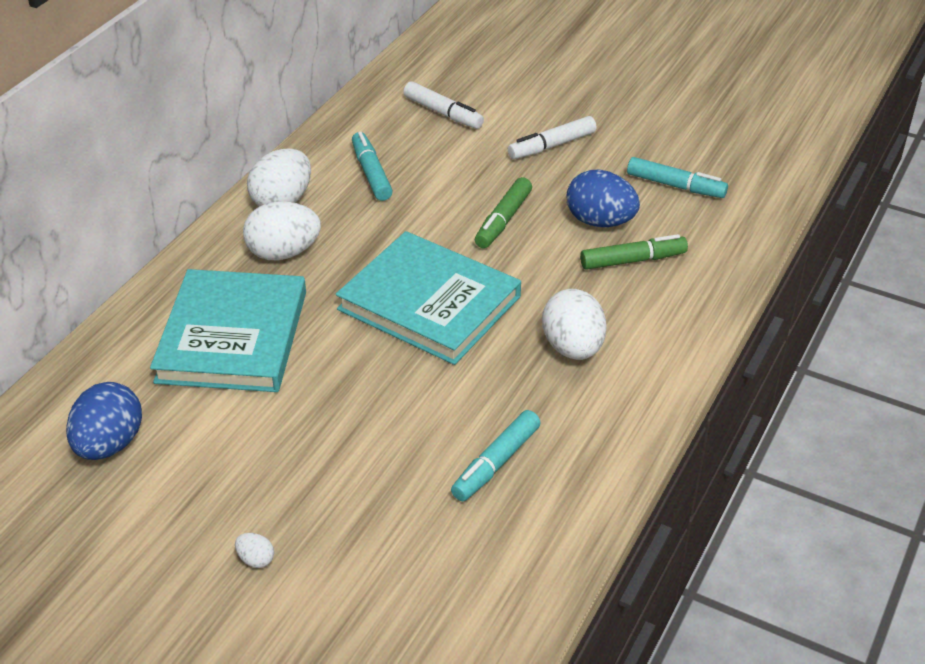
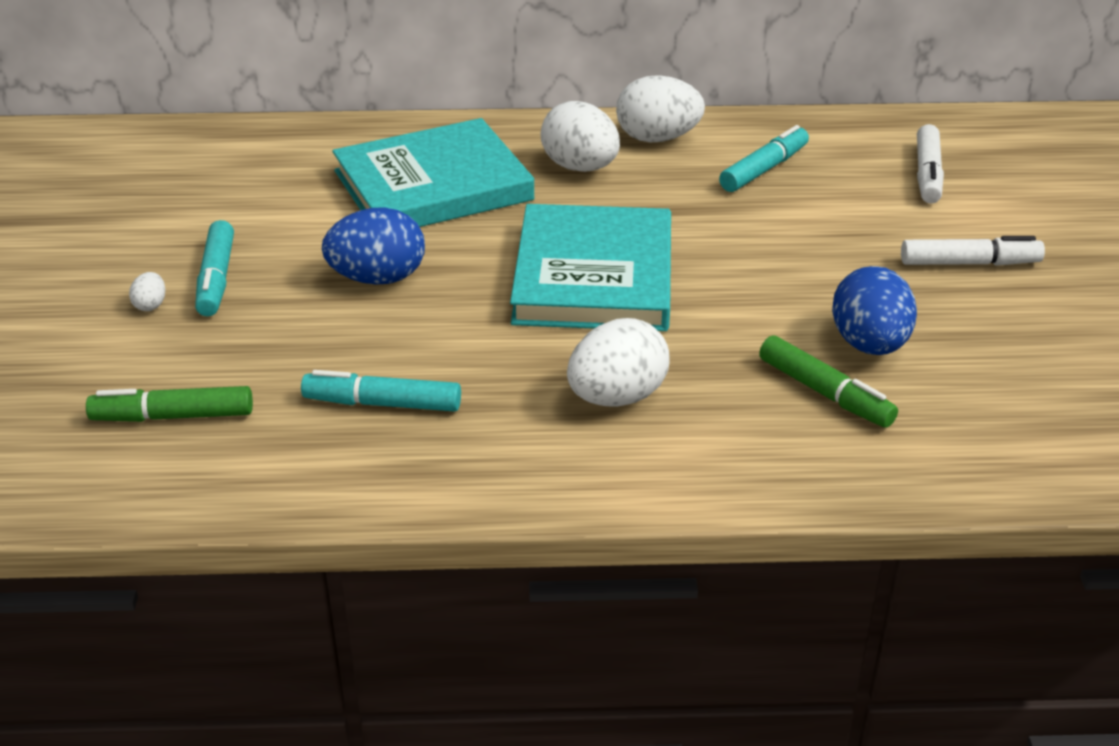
camera: 60 degrees right, 5 degrees down
(109, 444) = (242, 180): blue egg -> blue egg (378, 278)
(503, 220) = (787, 276): green marker -> green marker (173, 416)
(551, 145) = (969, 263): white marker -> white marker turned 150 degrees clockwise
(675, 186) = (1017, 382): turquoise marker -> turquoise marker (216, 279)

